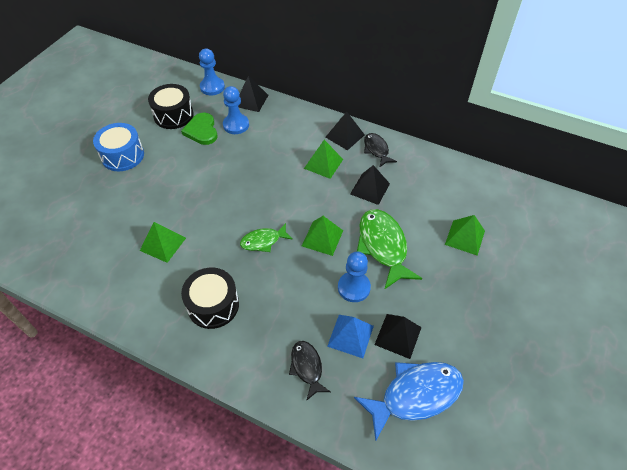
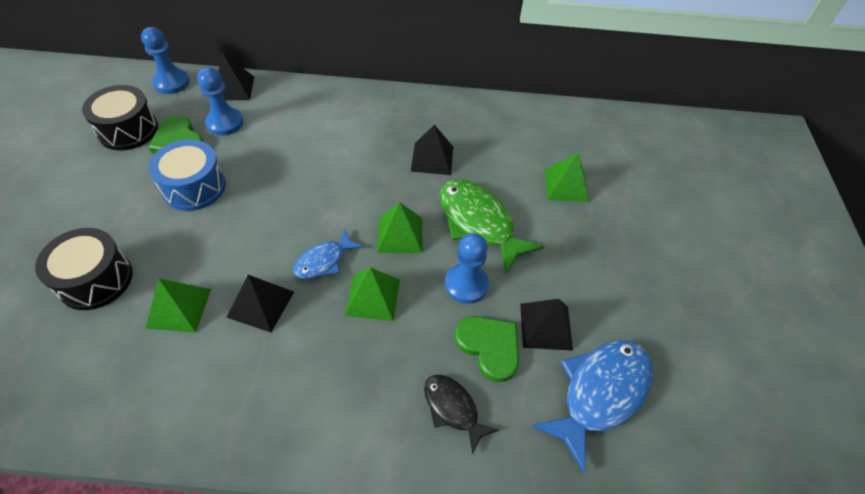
camera: 25 degrees left, 0 degrees up
(122, 155) = (68, 202): blue drum -> blue drum (194, 187)
(213, 305) = (288, 370): black drum -> black drum (96, 280)
(263, 241) = (324, 261): green fish -> blue fish
(323, 163) = (361, 143): green pyramid -> green pyramid (372, 297)
(345, 136) = (374, 104): black pyramid -> black pyramid (261, 304)
(350, 336) = (489, 346): blue pyramid -> green heart
(376, 150) = (420, 111): black fish -> none

